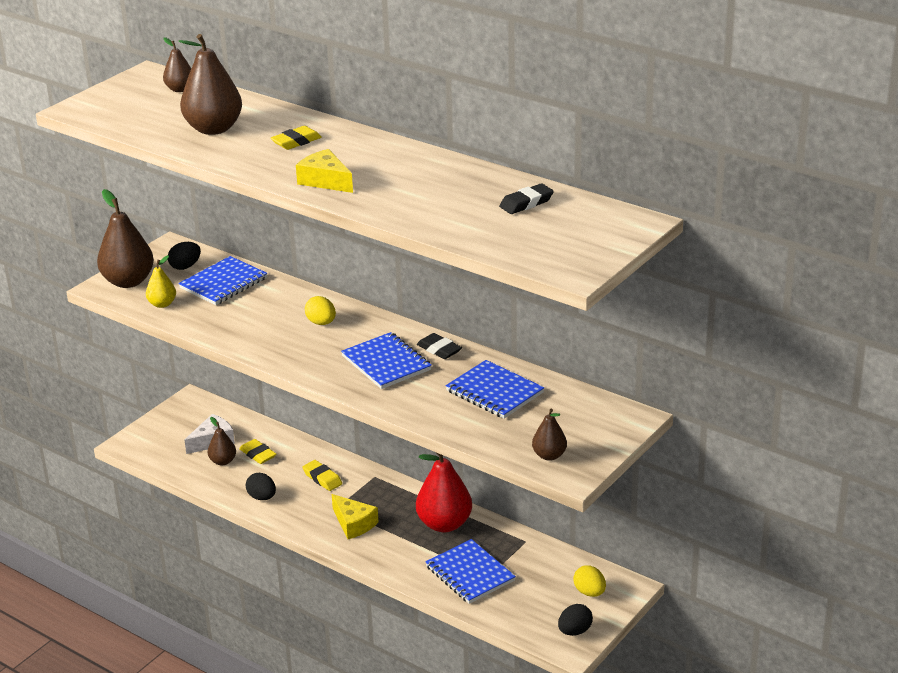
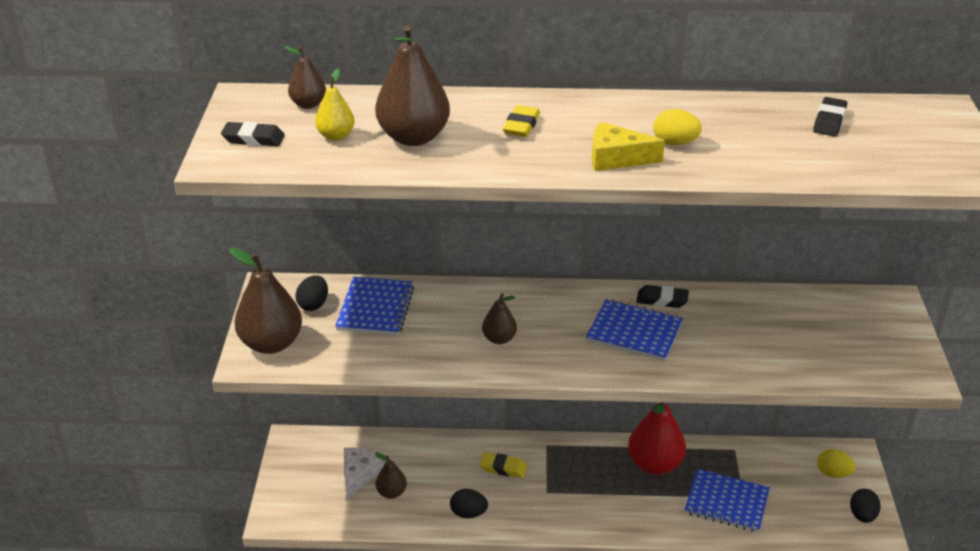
camera: 35 degrees left, 5 degrees up
(115, 101) = (253, 139): none -> black eraser
(162, 304) = (339, 355): yellow pear -> yellow pear (336, 136)
(258, 454) = (418, 470): yellow eraser -> none
(321, 323) = (523, 314): yellow egg -> yellow egg (675, 143)
(353, 524) = (579, 501): yellow cheese -> none
(494, 392) = (760, 323): blue notebook -> none
(549, 455) = (882, 366): brown pear -> brown pear (499, 339)

